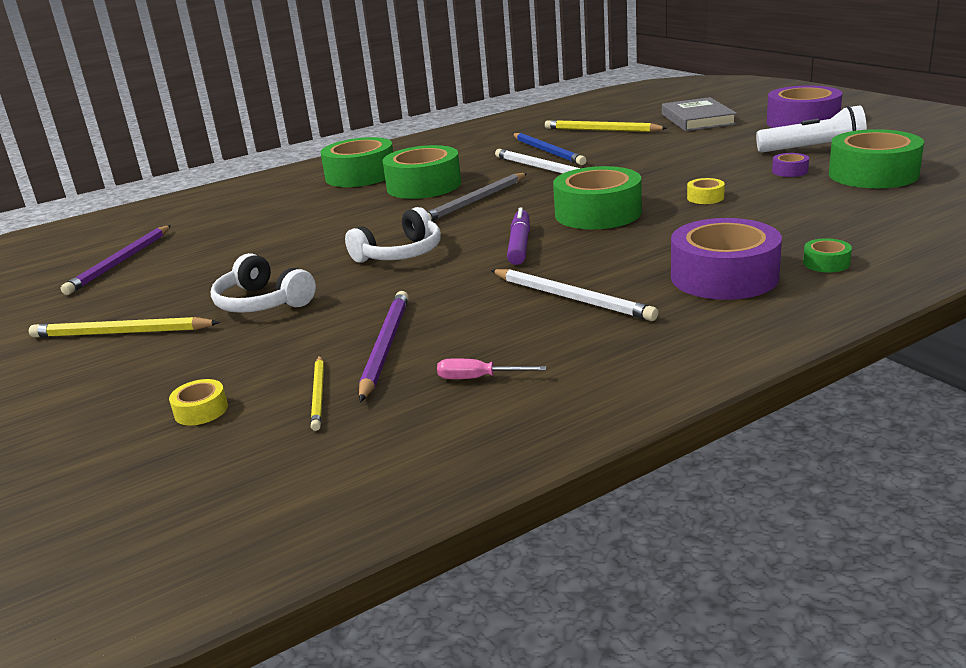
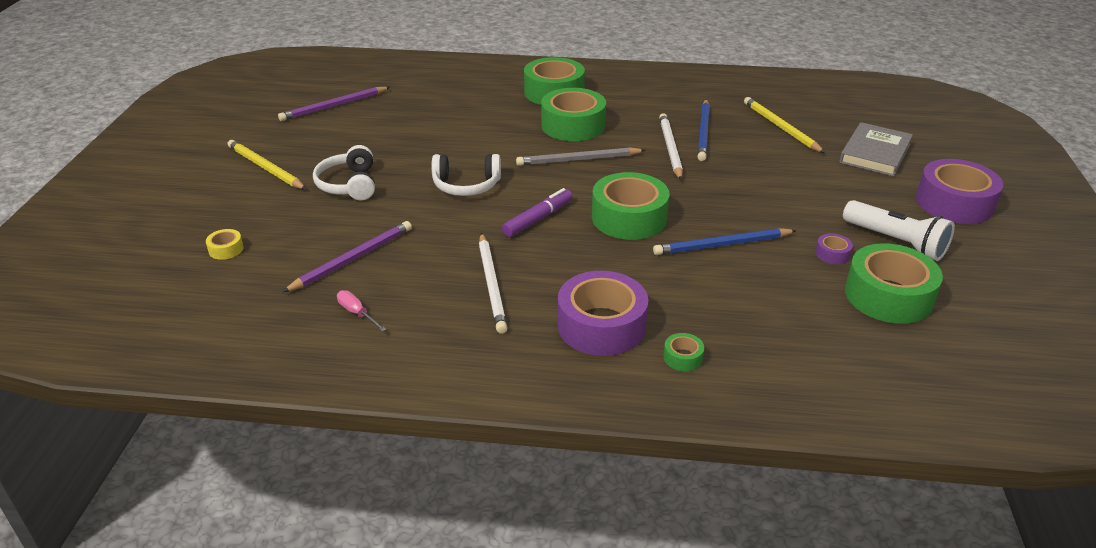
camera: 35 degrees right, 10 degrees up
(319, 394) = (280, 273): yellow pencil -> none
(705, 197) = (722, 245): yellow tape -> blue pencil

